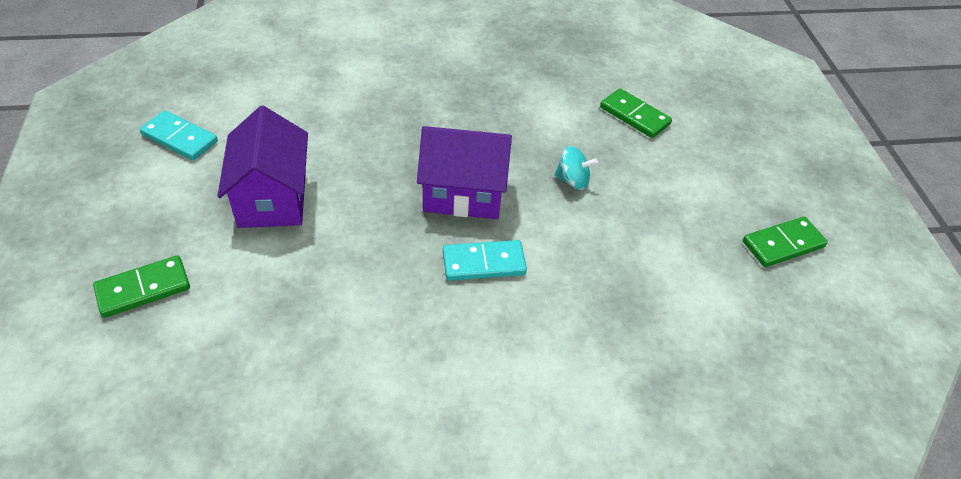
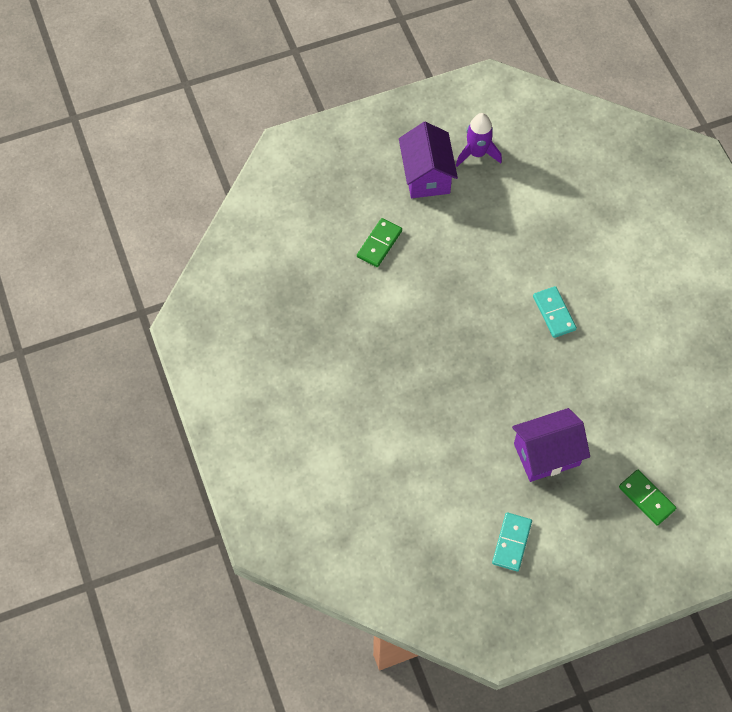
camera: 100 degrees left, 15 degrees up
(463, 194) = (499, 338): purple house -> purple house (426, 175)
(572, 180) = (462, 275): turquoise spinning top -> none
(783, 244) = (477, 153): green domino -> purple rocket

